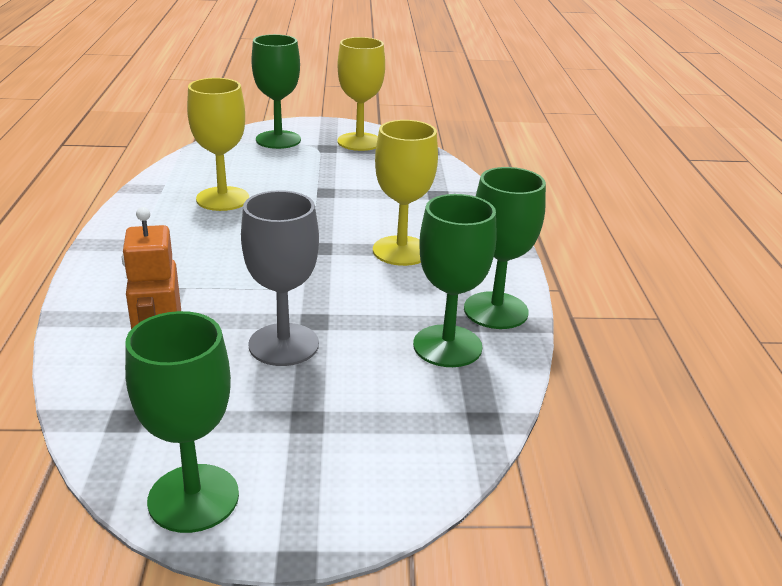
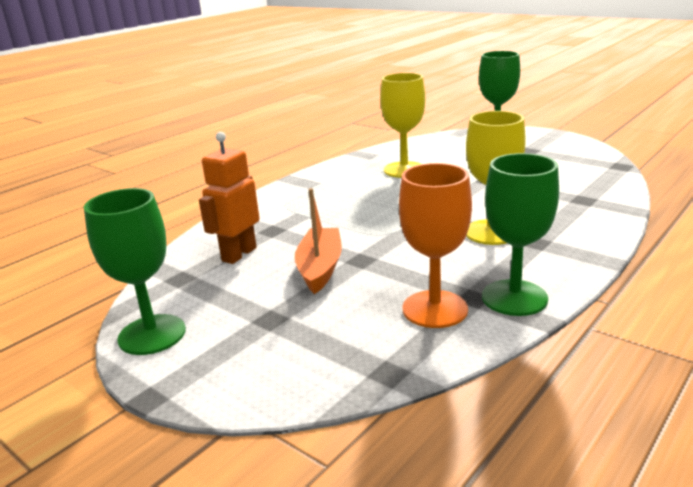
camera: 45 degrees right, 5 degrees down
(283, 344) = (320, 268): grey goblet -> orange boat
(359, 142) = (562, 150): yellow goblet -> none
(447, 346) = (435, 309): green goblet -> orange goblet

